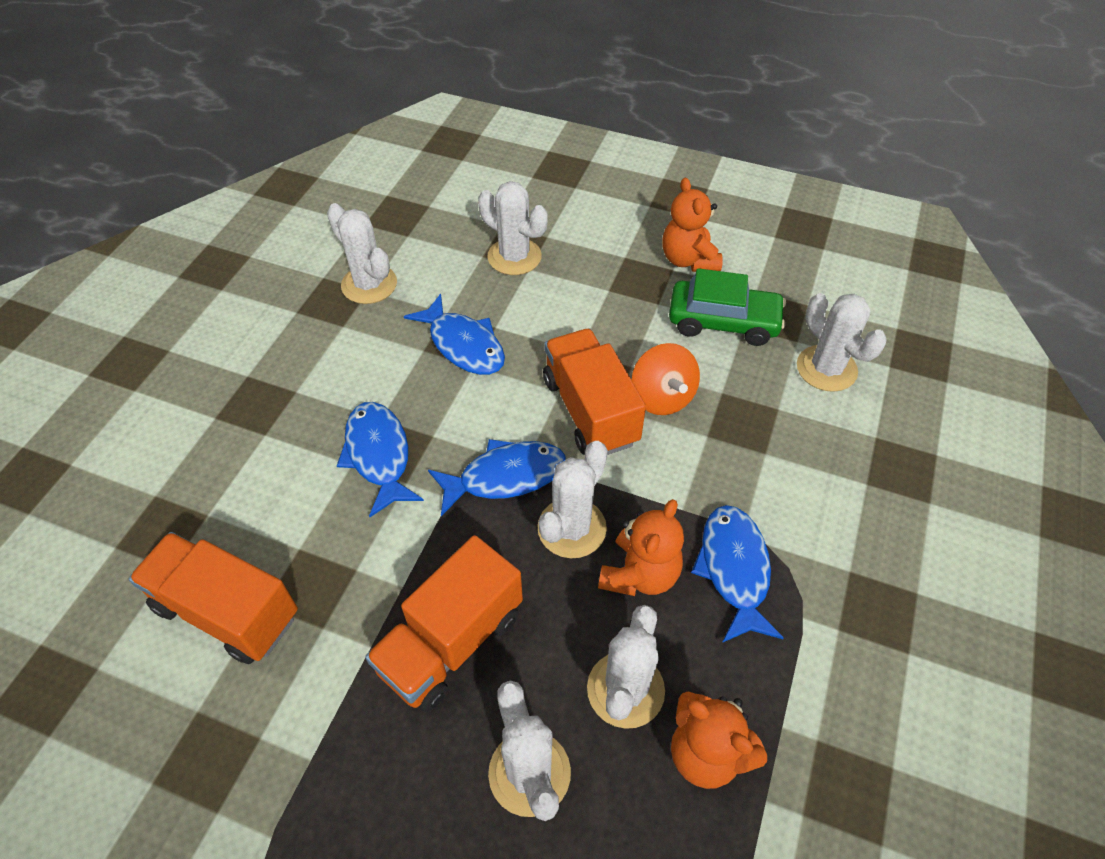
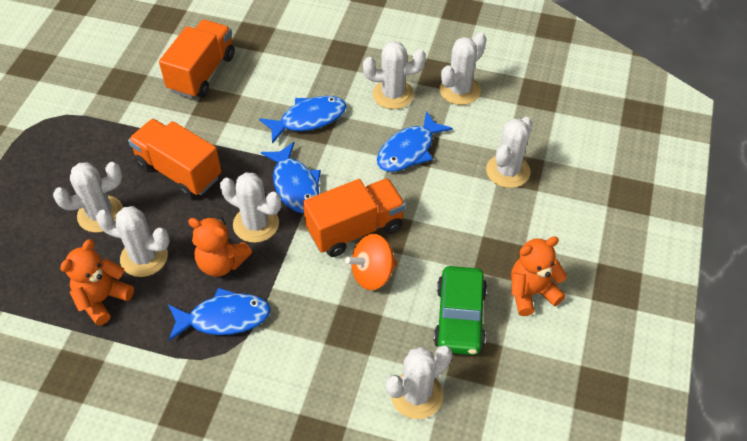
camera: 85 degrees right, 0 degrees up
(356, 353) = (393, 94): none -> white cactus

